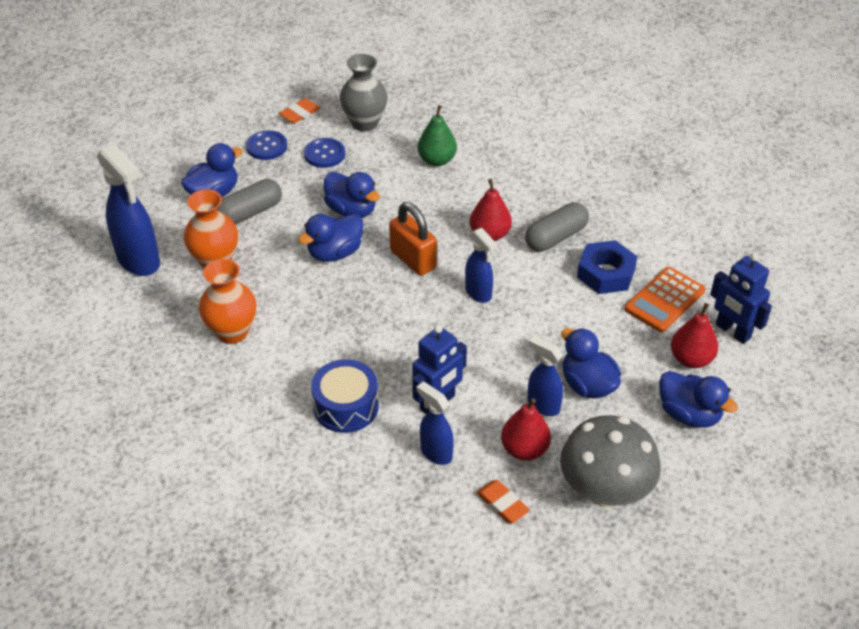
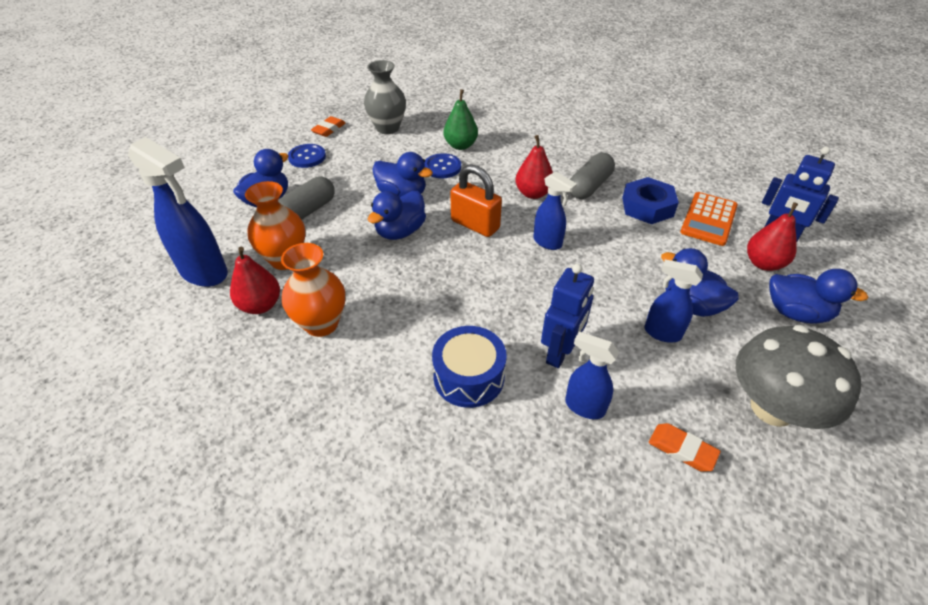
camera: 15 degrees left, 0 degrees up
(324, 154) = (361, 155): blue button -> blue button (442, 167)
(524, 449) = (670, 382): red pear -> red pear (260, 305)

